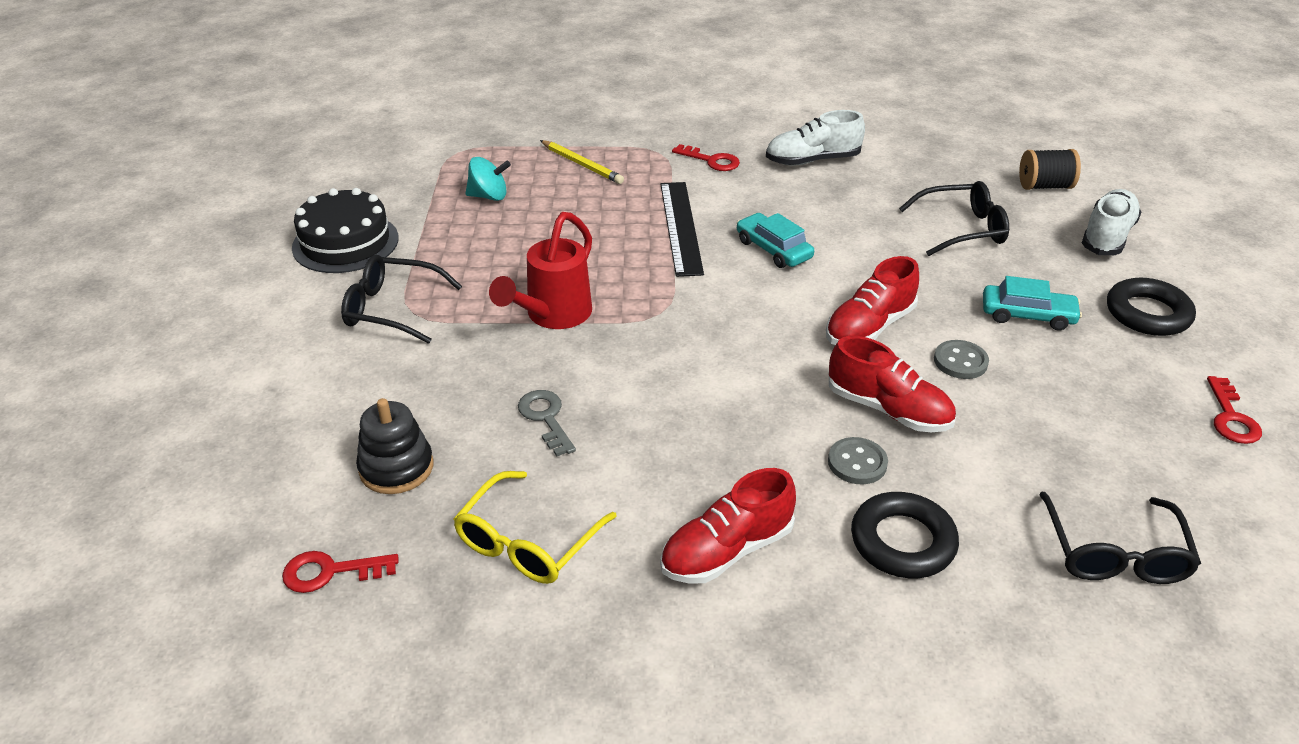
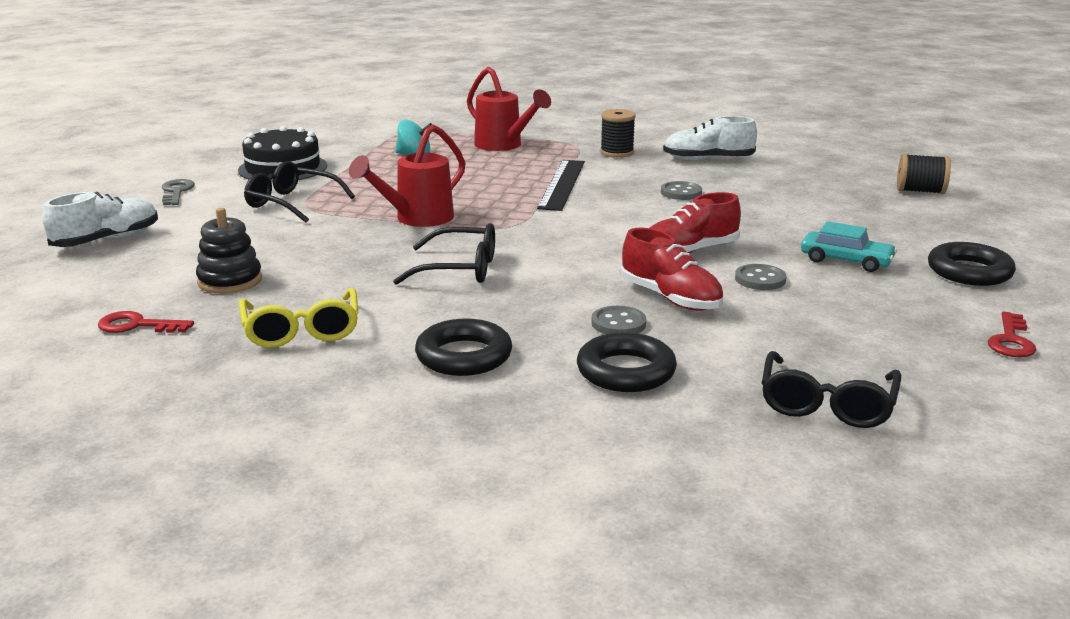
camera: 15 degrees right, 15 degrees down
(527, 542) = (301, 330): yellow glasses -> yellow glasses turned 60 degrees counterclockwise
(546, 418) = (368, 270): grey key -> grey key (177, 192)
(582, 164) = (504, 146): yellow pencil -> red watering can
(711, 161) = (617, 152): red key -> black spool
(726, 551) = (464, 356): red shoe -> black ring
(773, 249) = (634, 203): turquoise car -> none
(812, 224) = (681, 193): none -> grey button
(962, 229) = (820, 208): black glasses -> black glasses (460, 269)
(1107, 236) = (962, 224): white shoe -> white shoe (107, 240)

